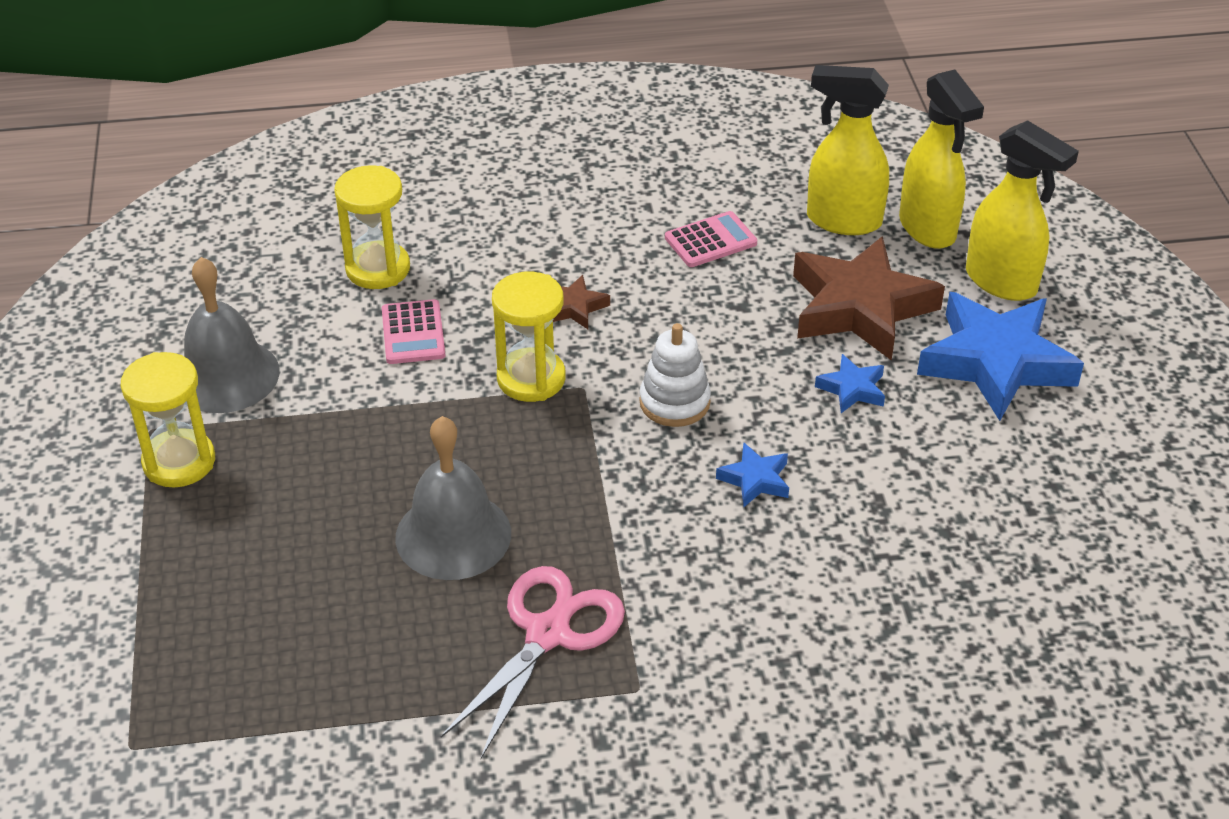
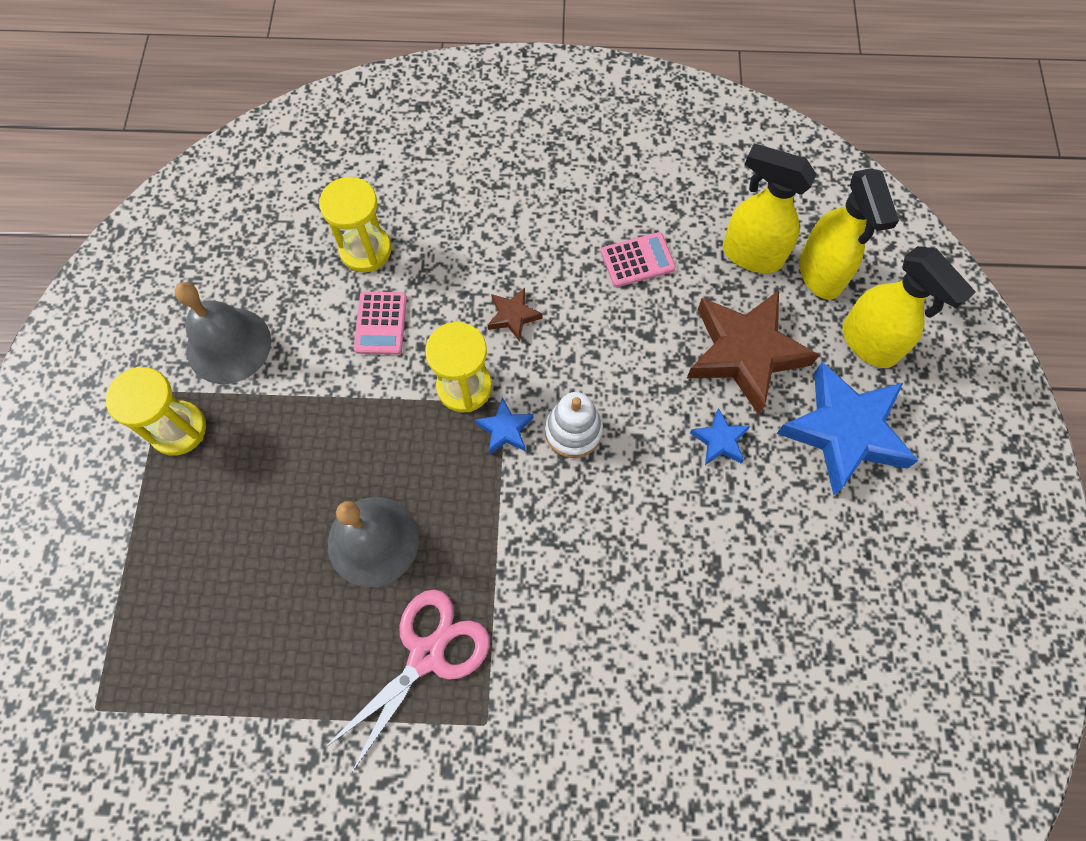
camera: 10 degrees right, 25 degrees up
(755, 479) = (621, 524): blue star -> blue star (505, 429)

